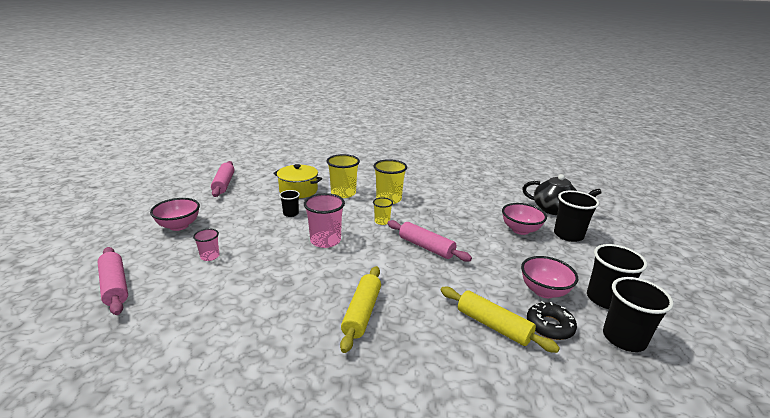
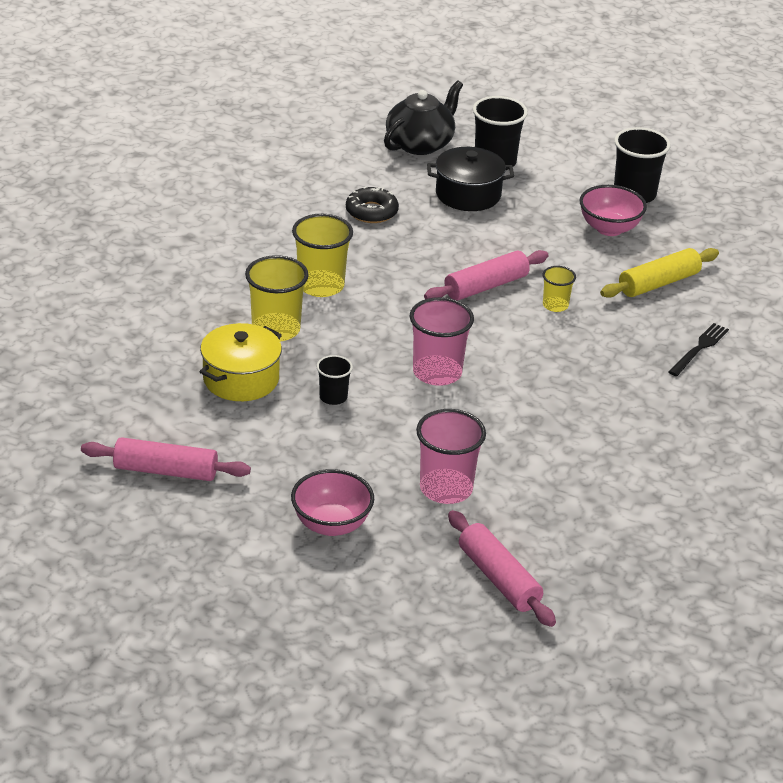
camera: 75 degrees left, 10 degrees up
(115, 286) = (499, 578): pink rolling pin -> pink rolling pin turned 75 degrees clockwise
(210, 256) = (446, 489): pink cup -> pink cup, size x1.80
(362, 313) = (614, 369): yellow rolling pin -> none
(382, 221) = (397, 309): yellow cup -> yellow cup (555, 305)
(414, 361) = (699, 349): none -> black fork
(520, 230) = (468, 194): pink bowl -> black pot
(549, 326) = (668, 248): black donut -> black donut (371, 212)
(623, 338) = (696, 211): black cup -> none

